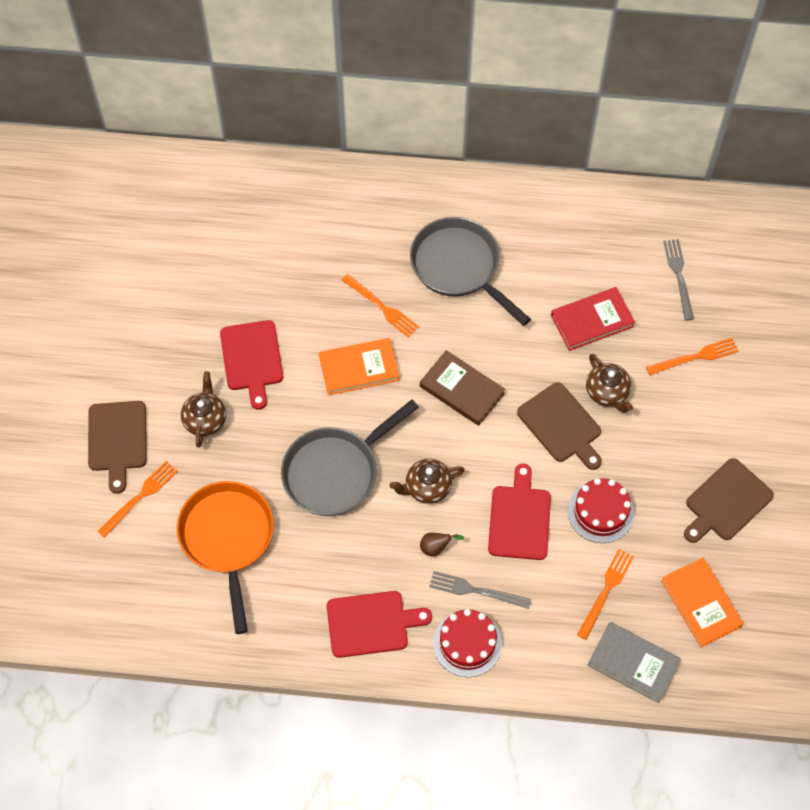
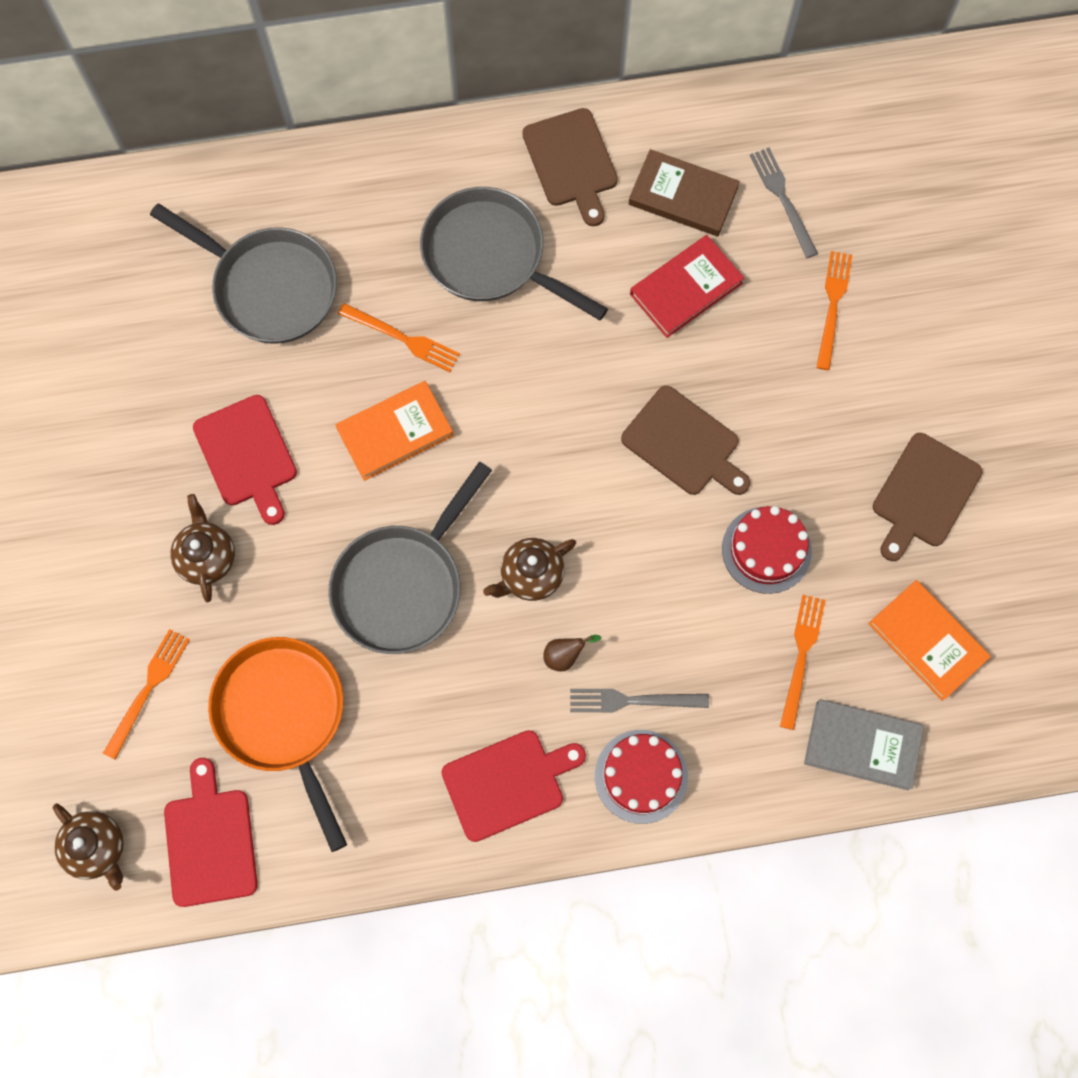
camera: 15 degrees left, 10 degrees up
(117, 440) = (94, 617): brown cutting board -> brown cutting board (571, 162)
(299, 252) = (269, 287): none -> grey pan
(462, 390) = (540, 427): brown book -> brown book (683, 196)
(519, 519) = (664, 587): red cutting board -> red cutting board (210, 841)
(607, 393) = (732, 383): brown teapot -> brown teapot (97, 848)
(695, 357) = (833, 306): orange fork -> orange fork turned 45 degrees counterclockwise

